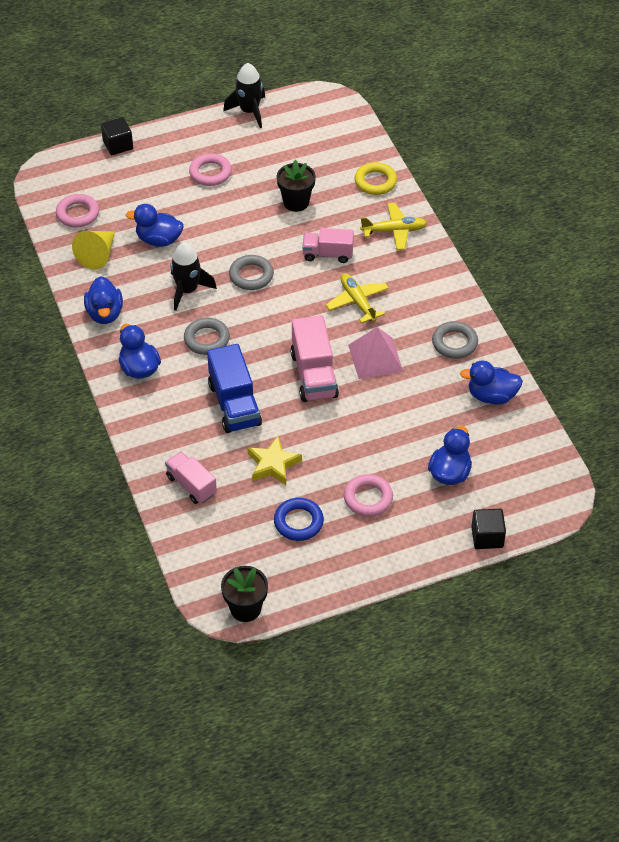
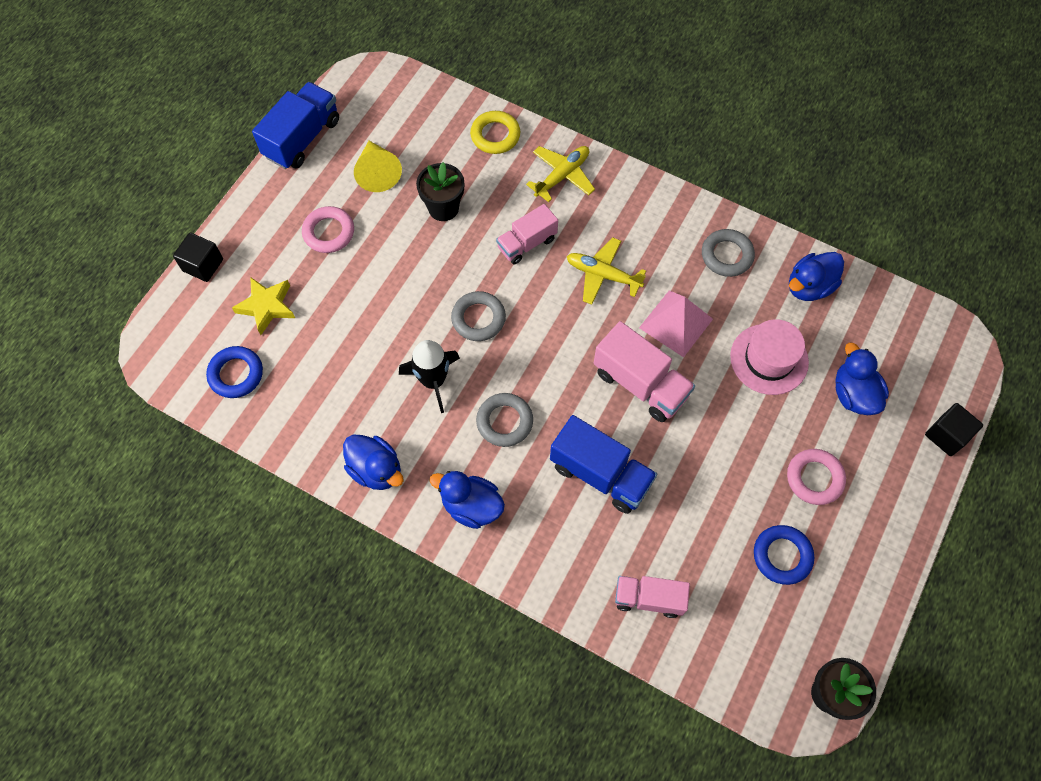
camera: 40 degrees left, 15 degrees up
(78, 214) = (236, 374): pink ring -> blue ring
(98, 255) = (303, 407): yellow cone -> yellow cone (377, 172)
(159, 240) = (349, 344): blue duck -> none
(249, 111) = (302, 138): black rocket -> blue truck
(273, 464) = (699, 512): yellow star -> yellow star (267, 306)
(414, 417) = (769, 359): none -> pink hat

